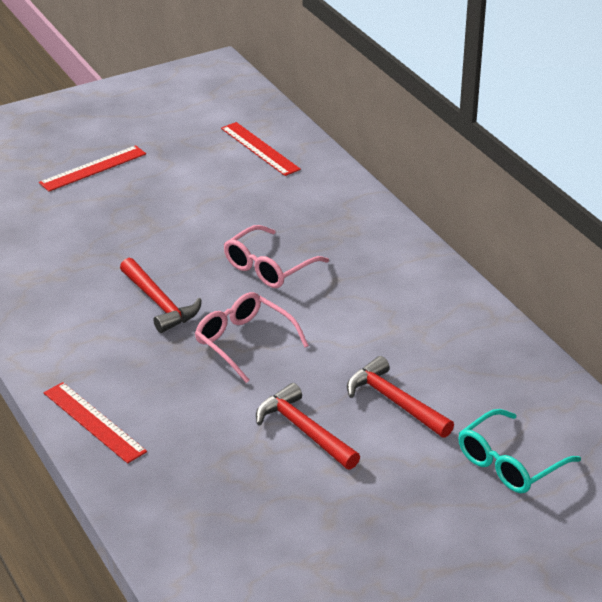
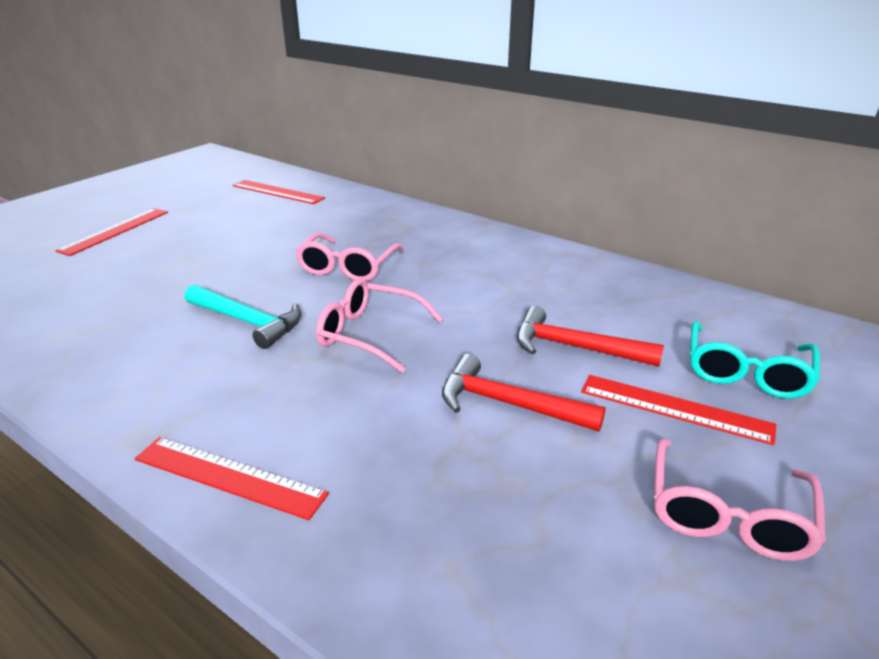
camera: 25 degrees left, 5 degrees down
(159, 303) = (248, 322): red hammer -> turquoise hammer
(381, 545) = (727, 515): none -> pink glasses
(421, 472) = (675, 408): none -> red ruler

